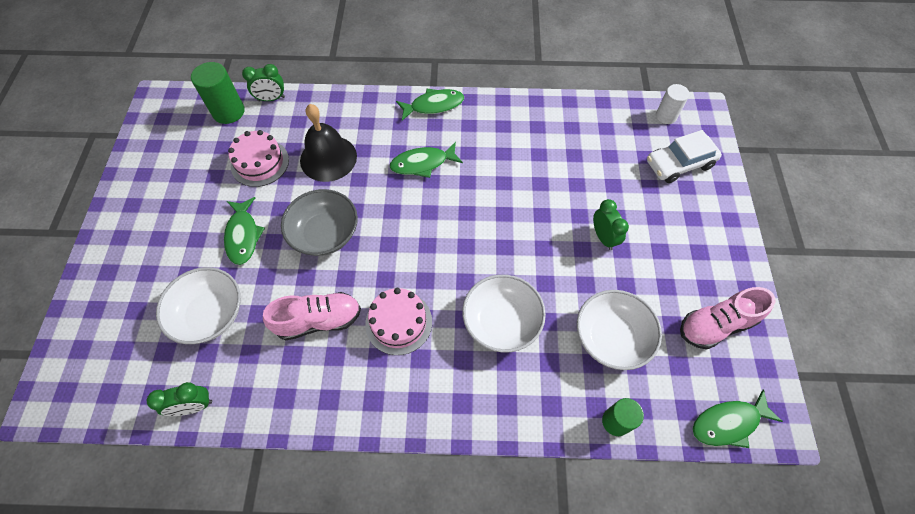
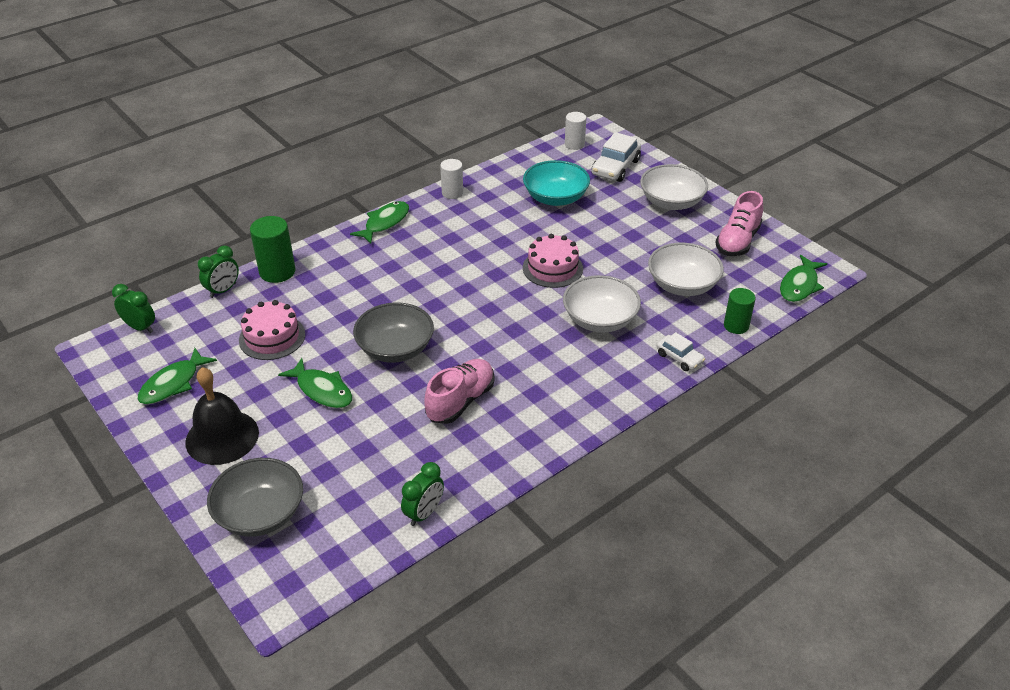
camera: 40 degrees left, 20 degrees down
(107, 315) = (260, 513): none -> grey bowl
(210, 314) = (360, 454): white bowl -> white bowl (671, 202)
(228, 112) = (190, 320): green cylinder -> green cylinder (277, 272)
(328, 158) = (334, 301): black bell -> black bell (222, 437)
(399, 322) = (525, 364): pink cake -> pink cake (552, 268)
(422, 163) = (422, 263): green fish -> green fish (173, 383)
(512, 107) = (452, 193): none -> white cylinder
(528, 416) = (679, 358): none -> white car
(592, 164) = (555, 198): none -> turquoise bowl
(603, 237) = (613, 235): green clock -> green clock (140, 327)

